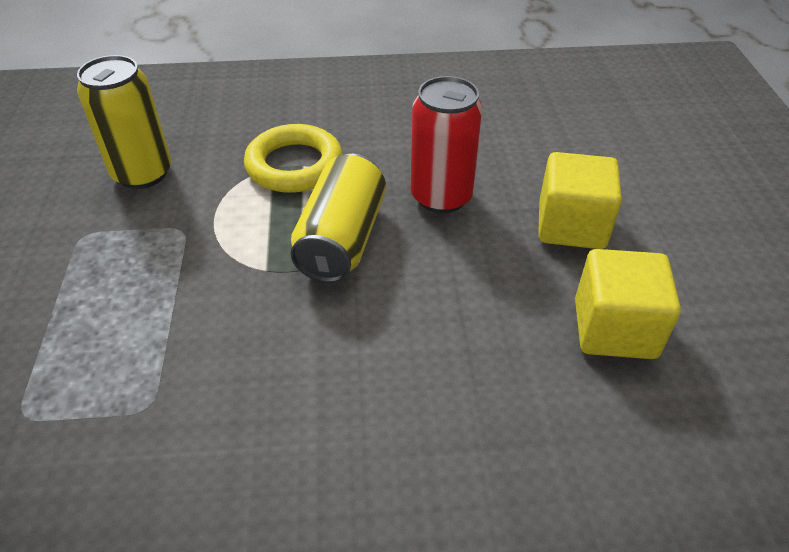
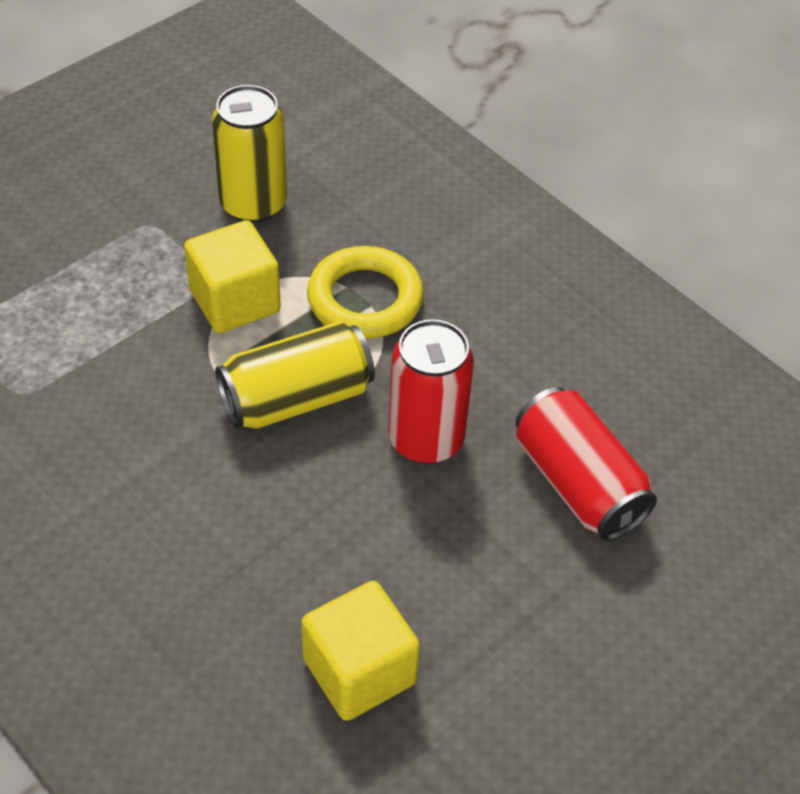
camera: 50 degrees right, 5 degrees up
(538, 153) = (578, 484): none -> red can
(571, 226) = (480, 570): yellow cube -> yellow cube (235, 301)

